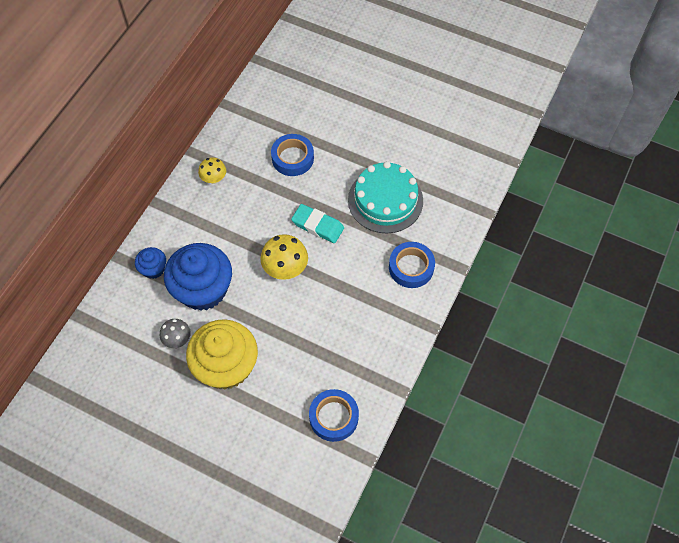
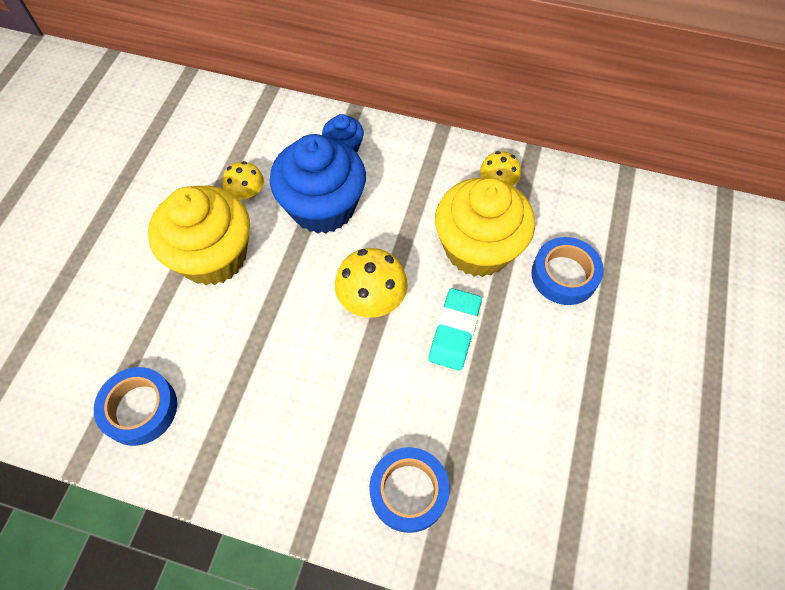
camera: 80 degrees right, 0 degrees up
(177, 339) = (247, 194): grey mushroom -> yellow mushroom
(261, 201) = (478, 248): none -> yellow cupcake
(385, 200) = (528, 428): turquoise cake -> none

